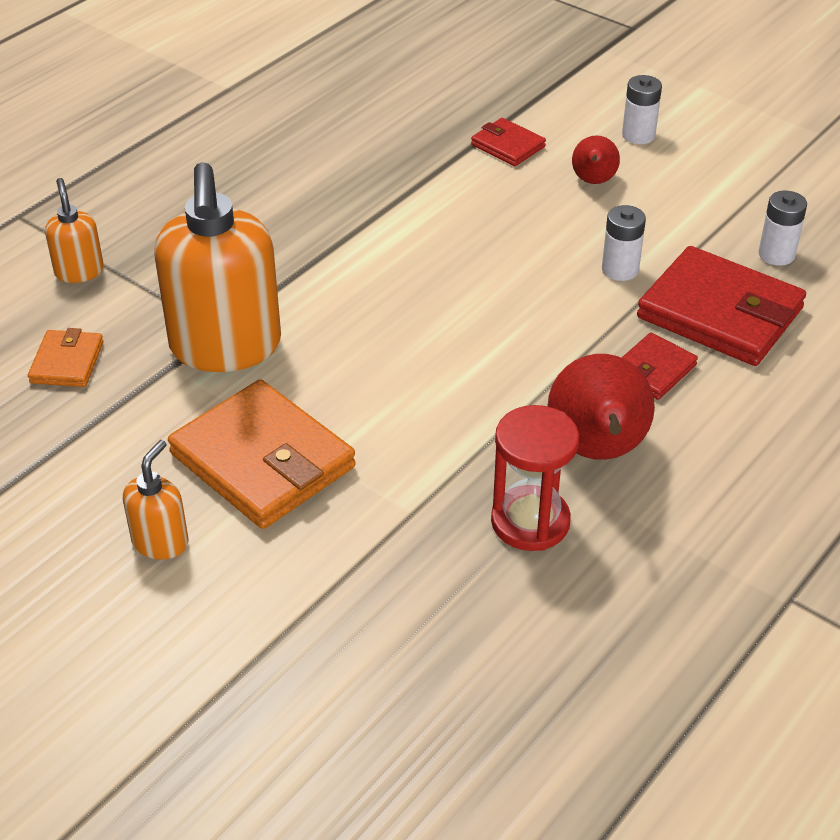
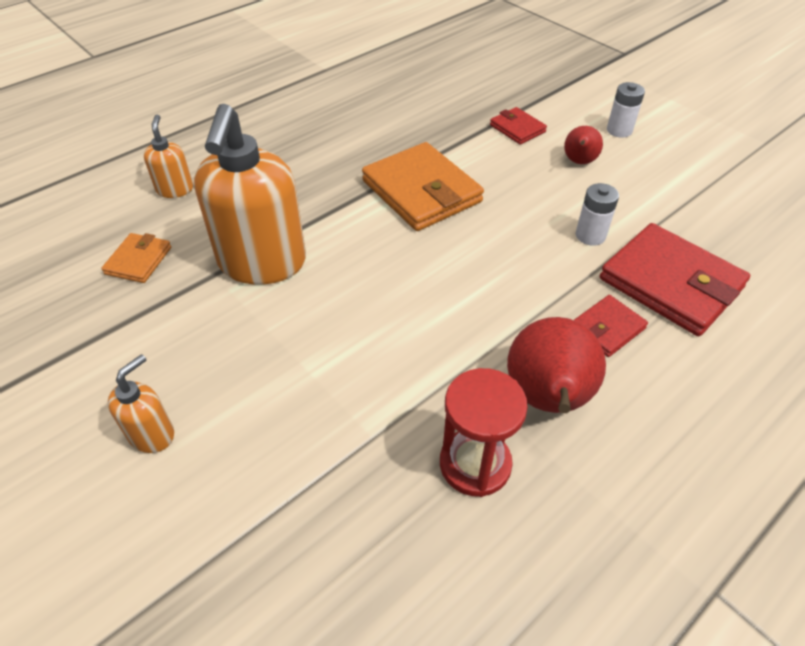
camera: 10 degrees right, 5 degrees up
(262, 461) = (260, 368): orange wallet -> orange wallet (421, 191)
(776, 254) = (723, 238): white battery -> none

